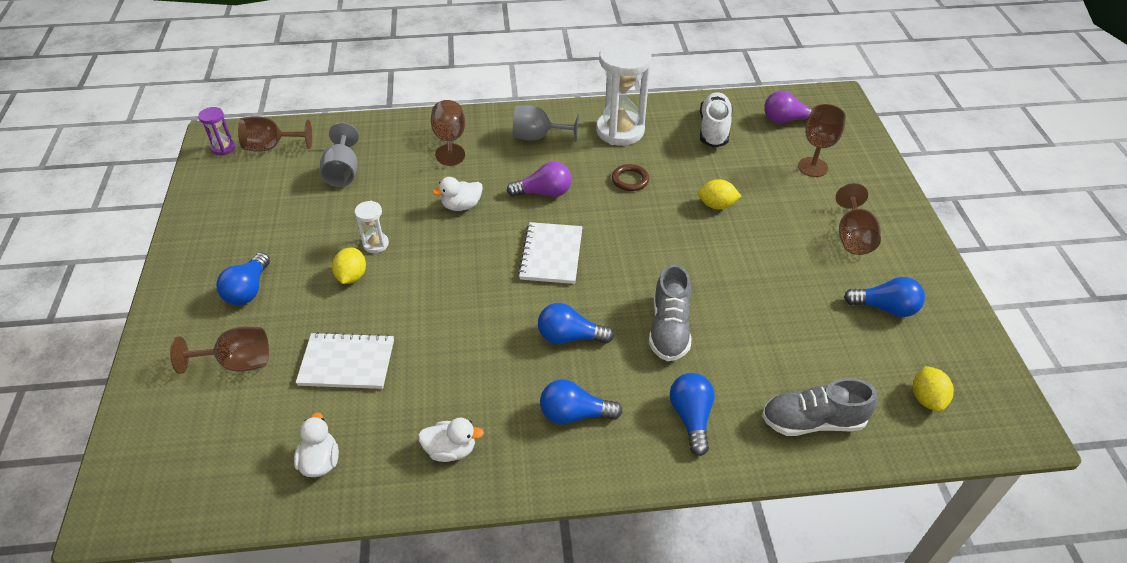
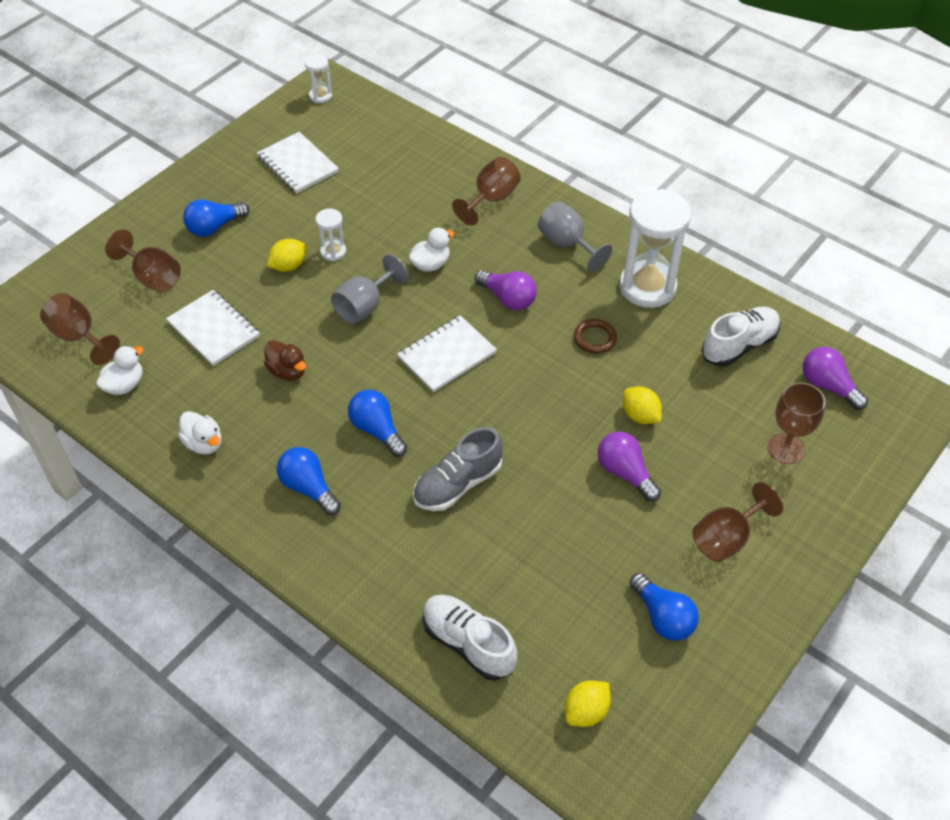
camera: 45 degrees right, 5 degrees up
(223, 148) = (320, 96): purple hourglass -> white hourglass
(265, 203) = (298, 164): none -> white notebook
(271, 147) = (353, 117): brown goblet -> brown goblet (79, 337)
(343, 172) = (379, 174): grey goblet -> grey goblet (365, 306)
(449, 348) = (287, 371): none -> brown duck
(461, 206) = (430, 264): white duck -> white duck turned 120 degrees clockwise
(691, 417) = (383, 561): blue light bulb -> none
(753, 243) = (625, 473): none -> purple light bulb
(812, 421) = (468, 643): grey shoe -> white shoe

